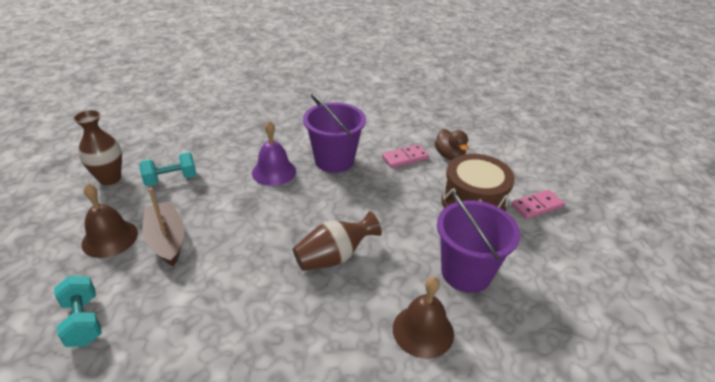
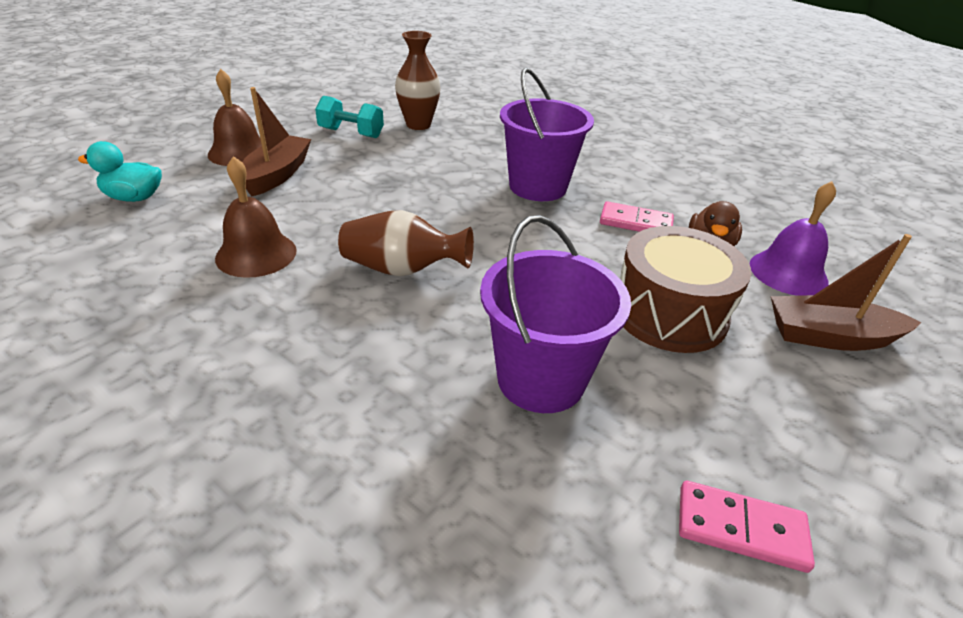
camera: 40 degrees right, 0 degrees up
(83, 321) = (134, 198): turquoise dumbbell -> turquoise duck
(110, 178) = (305, 112): brown vase -> brown vase (418, 125)
(274, 172) = (455, 168): purple bell -> purple bell (788, 272)
(423, 330) = (390, 399): brown bell -> brown bell (256, 254)
(534, 177) = (829, 336): none -> brown boat
(537, 206) = (780, 372): pink domino -> pink domino (741, 528)

